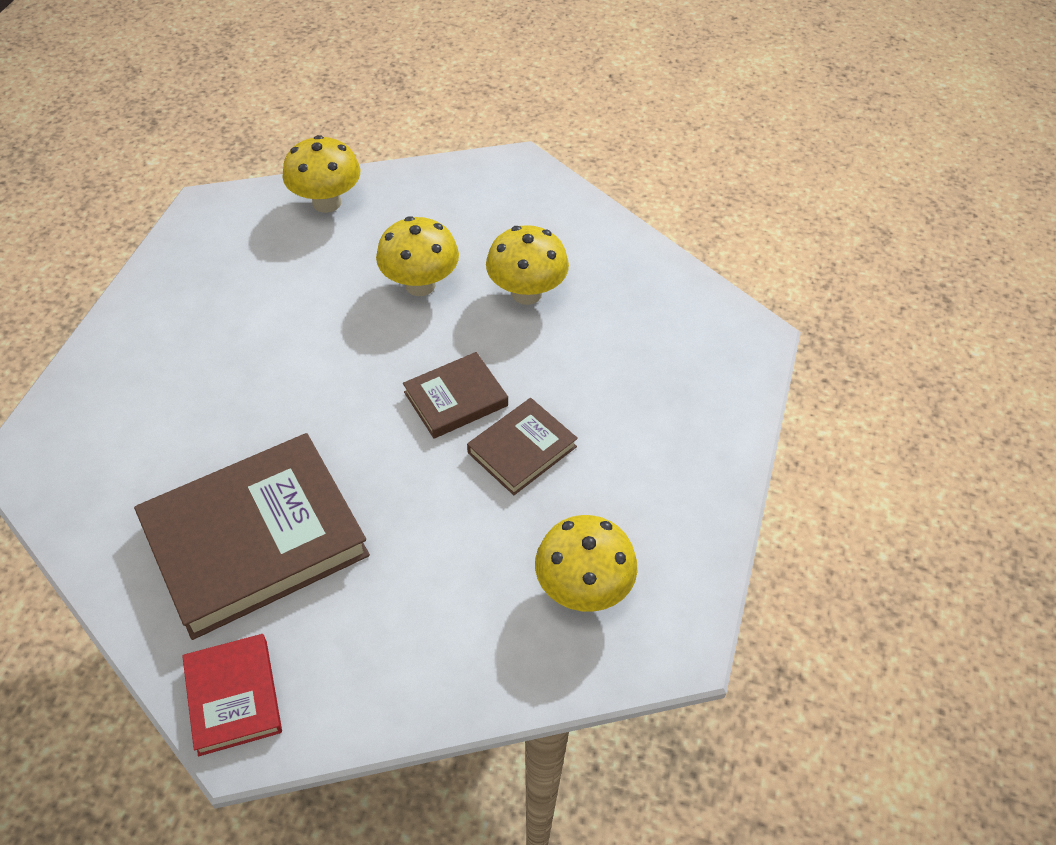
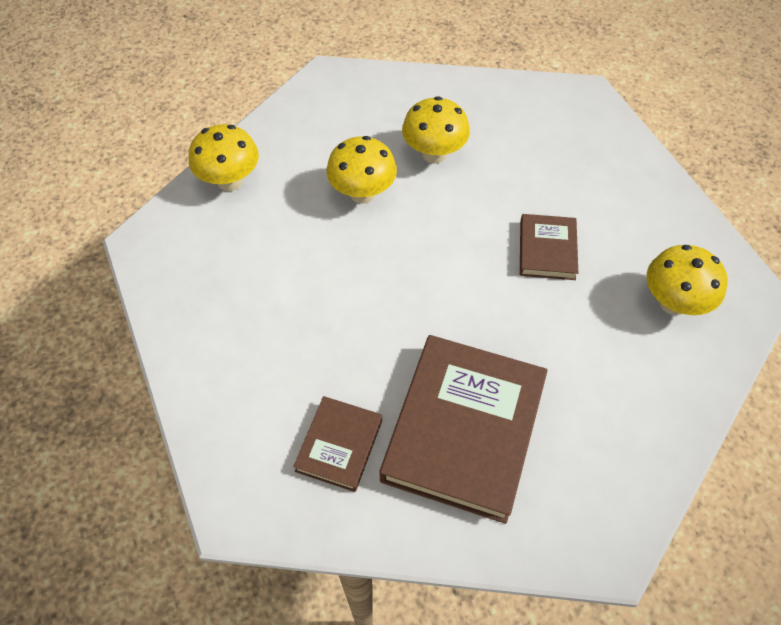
camera: 40 degrees left, 5 degrees up
(233, 696) = (573, 532): red book -> none
(456, 399) = (473, 248): brown book -> brown book (339, 445)

